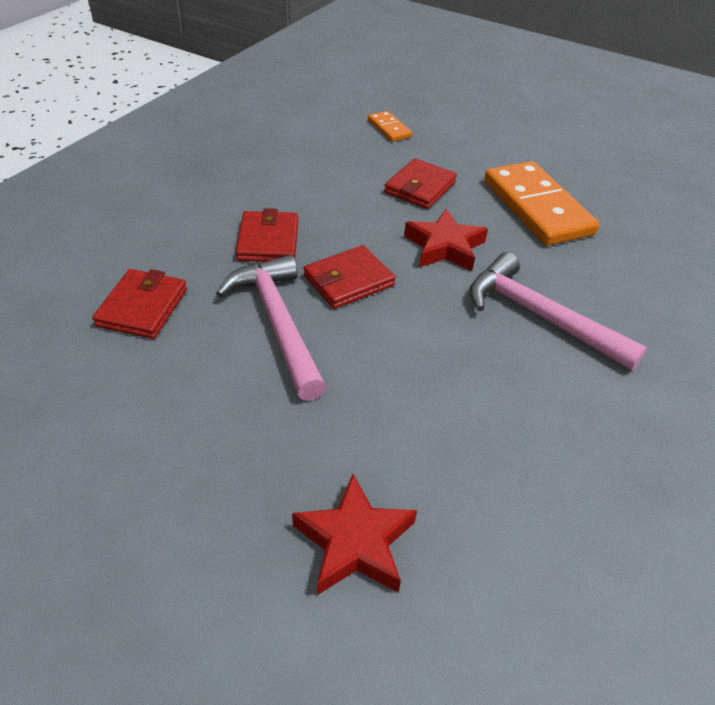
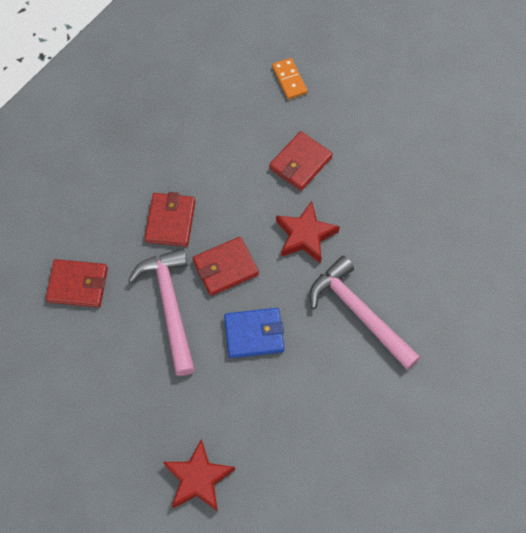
camera: 10 degrees right, 20 degrees up
(142, 307) = (78, 285): red wallet -> red wallet turned 75 degrees clockwise
(403, 346) = (254, 334): none -> blue wallet
(536, 207) = (392, 193): orange domino -> none

